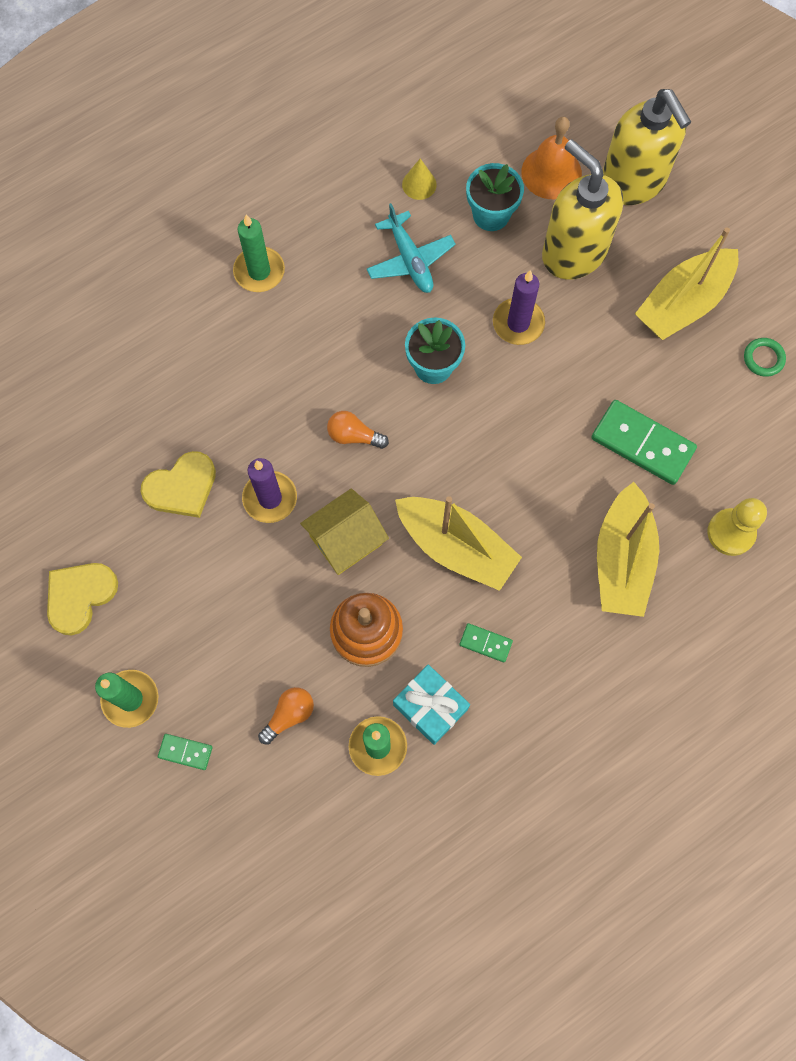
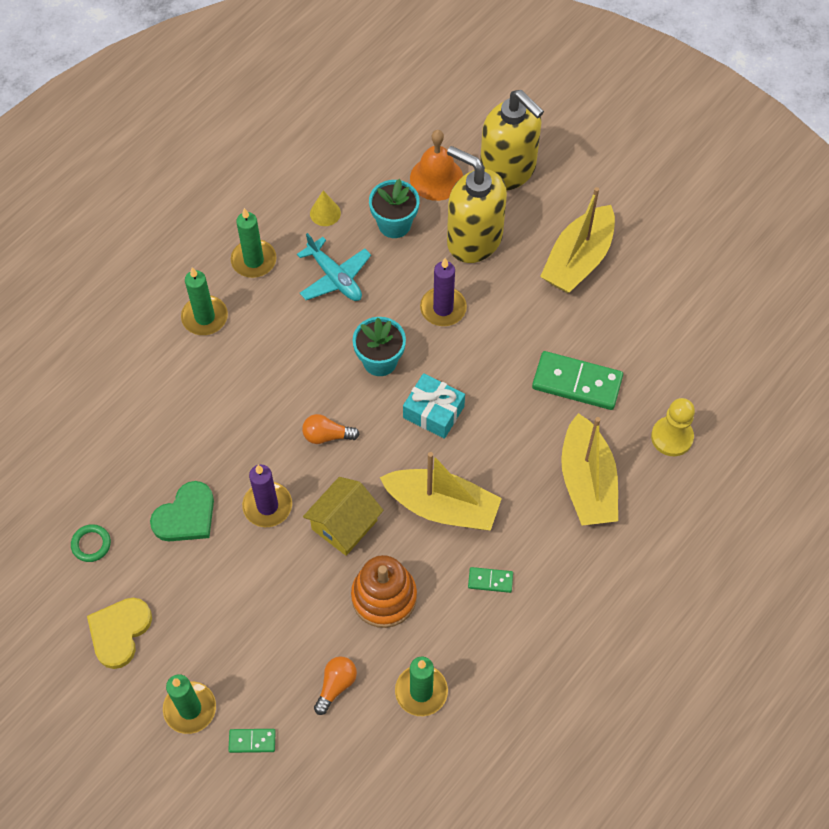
camera: 15 degrees left, 10 degrees down
(182, 487) = (186, 516): yellow heart -> green heart
(328, 220) = (254, 260): none -> green candle
(430, 707) = (457, 646): turquoise gift -> turquoise gift (433, 412)
(763, 358) = (658, 289): green ring -> green ring (91, 544)

